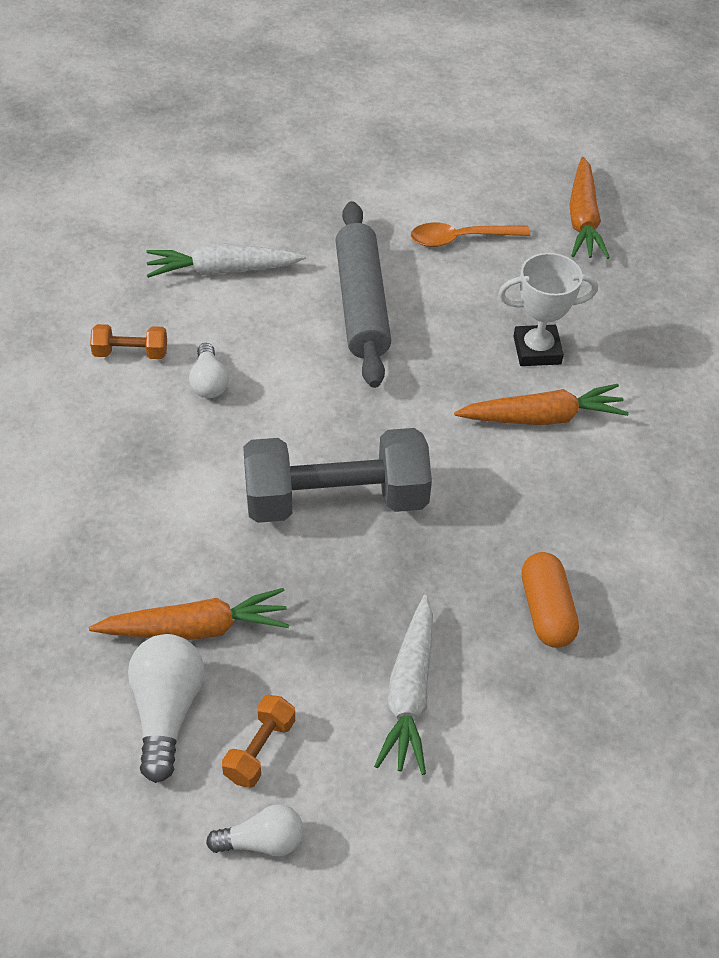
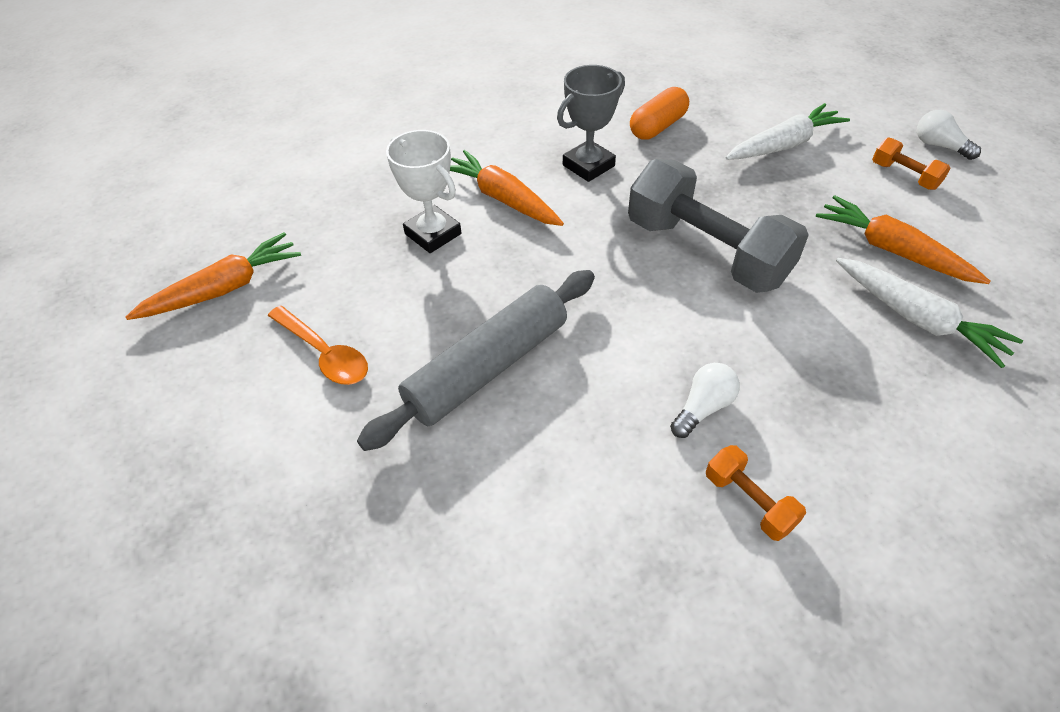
camera: 125 degrees left, 0 degrees up
(166, 711) = (953, 225): white light bulb -> none
(223, 270) = (554, 517): white carrot -> white carrot (916, 318)
(260, 750) = (904, 176): orange dumbbell -> orange dumbbell turned 60 degrees clockwise
(533, 507) = (588, 165): none -> grey trophy

